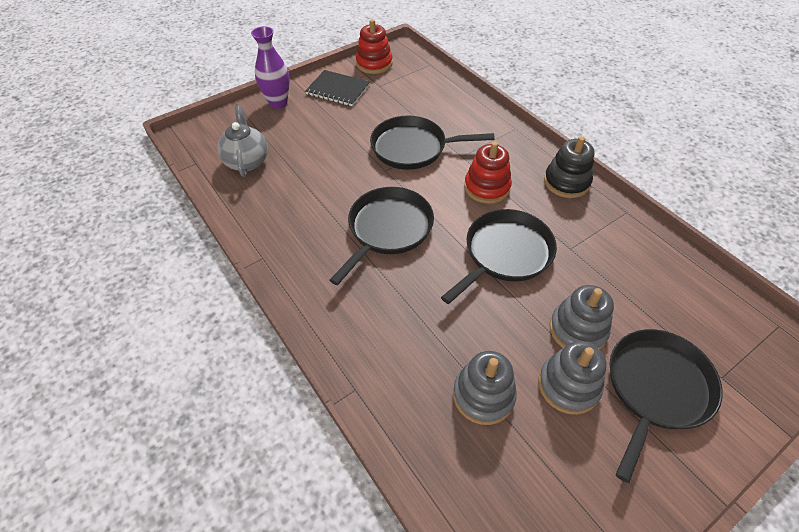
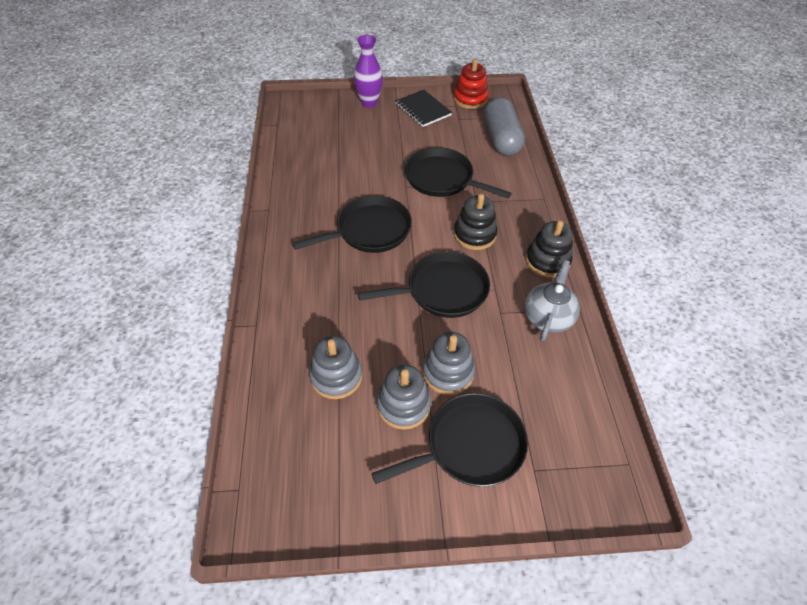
camera: 30 degrees right, 0 degrees up
(247, 161) = (312, 137): grey teapot -> grey teapot (547, 317)
(433, 89) = (501, 139): none -> grey capsule
(487, 187) = (474, 234): red stacking toy -> black stacking toy

